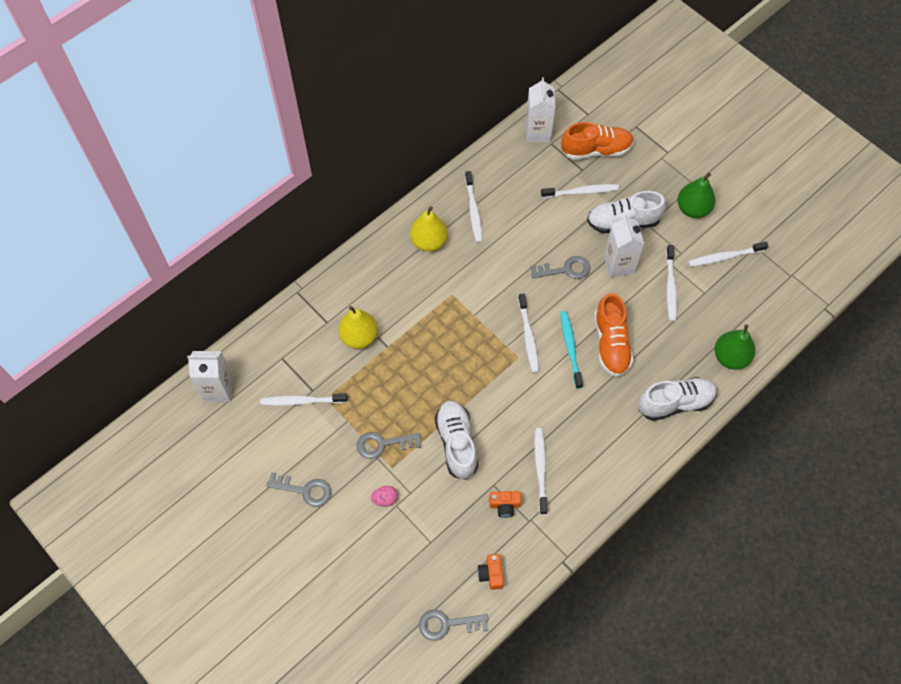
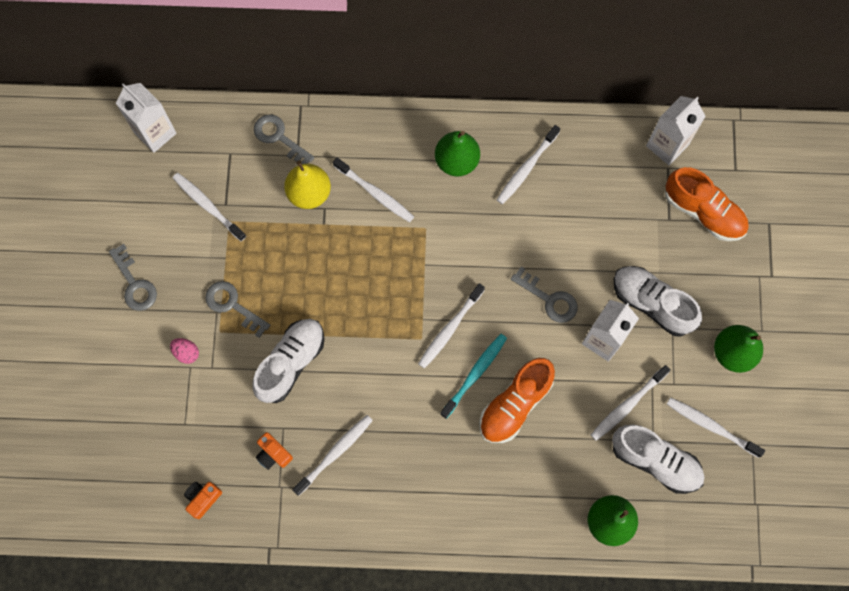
camera: 45 degrees right, 10 degrees up
(429, 242) = (456, 161): yellow pear -> green pear
(447, 624) = (128, 503): grey key -> grey key (279, 138)
(581, 192) = (645, 240): white toothbrush -> white toothbrush (375, 193)
(675, 403) = (512, 512): white shoe -> white shoe (655, 461)

